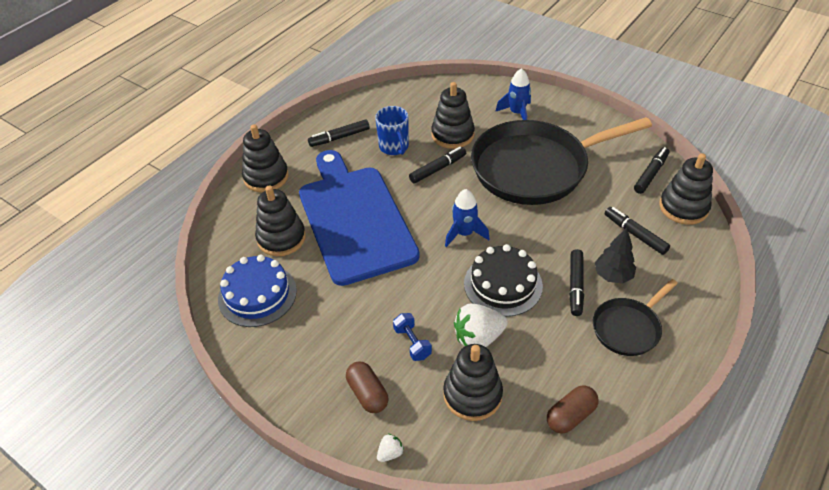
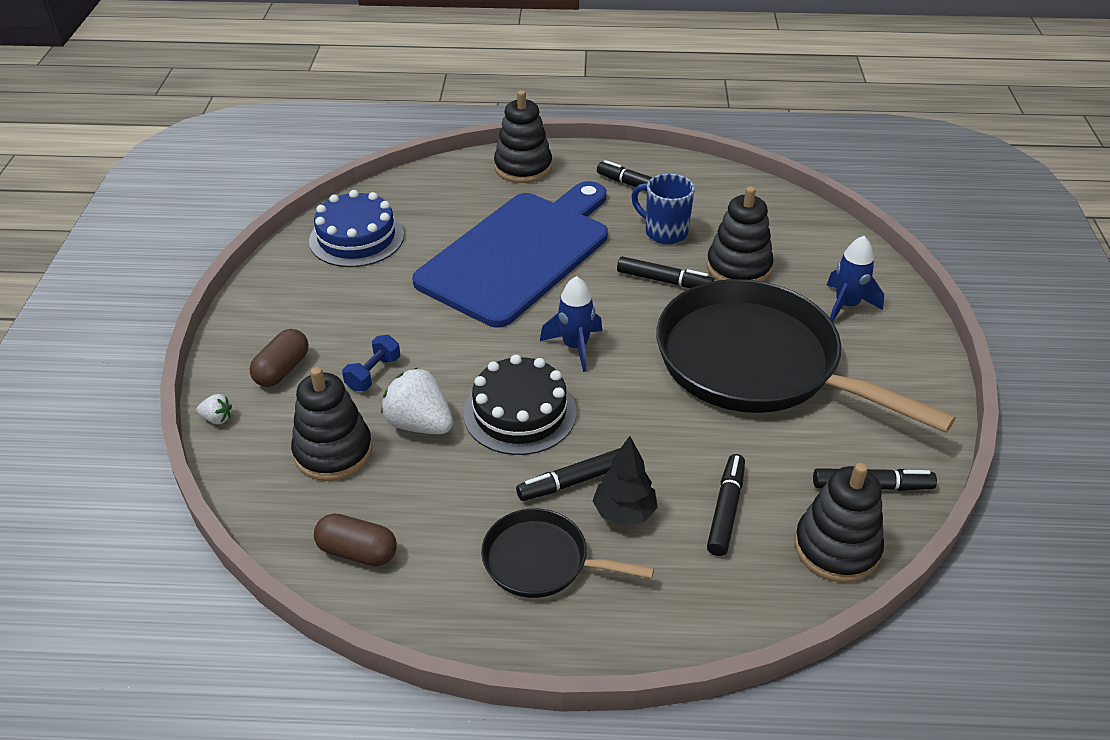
camera: 55 degrees right, 5 degrees down
(281, 238) = (445, 217): black stacking toy -> none
(394, 147) = (664, 232): blue mug -> blue mug turned 90 degrees clockwise

